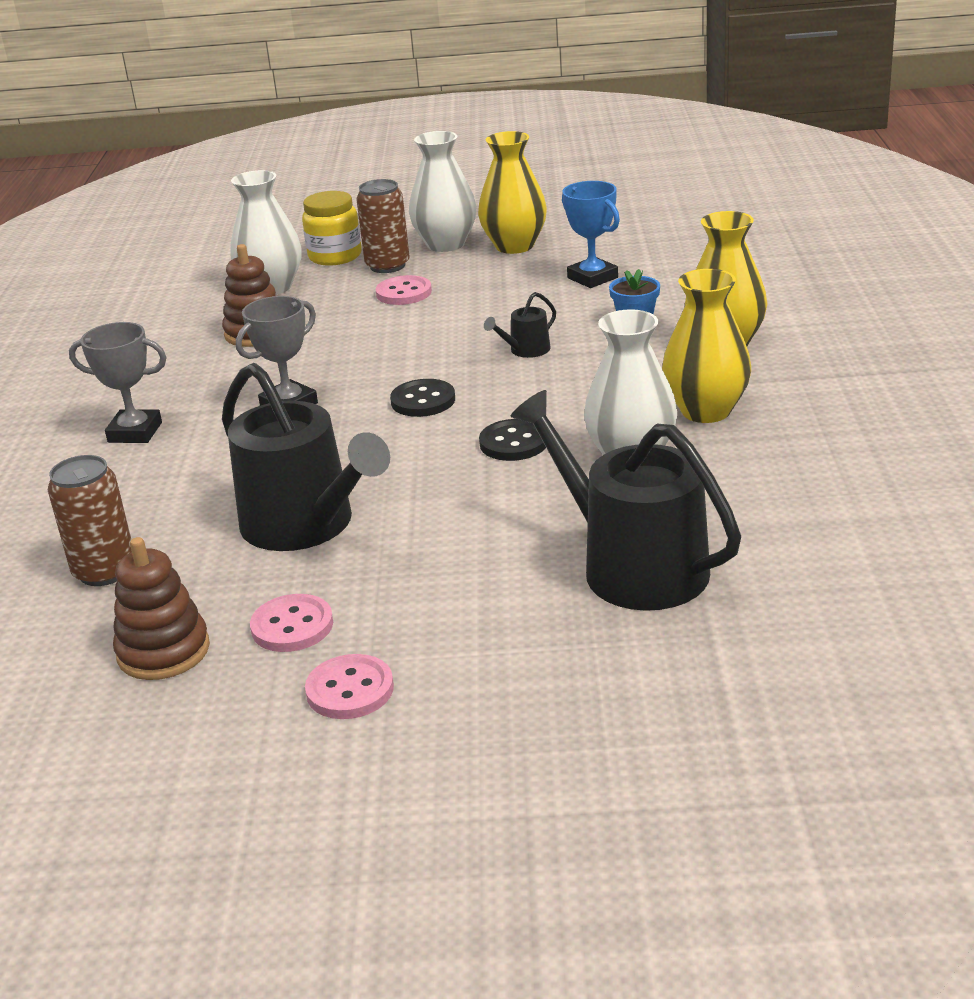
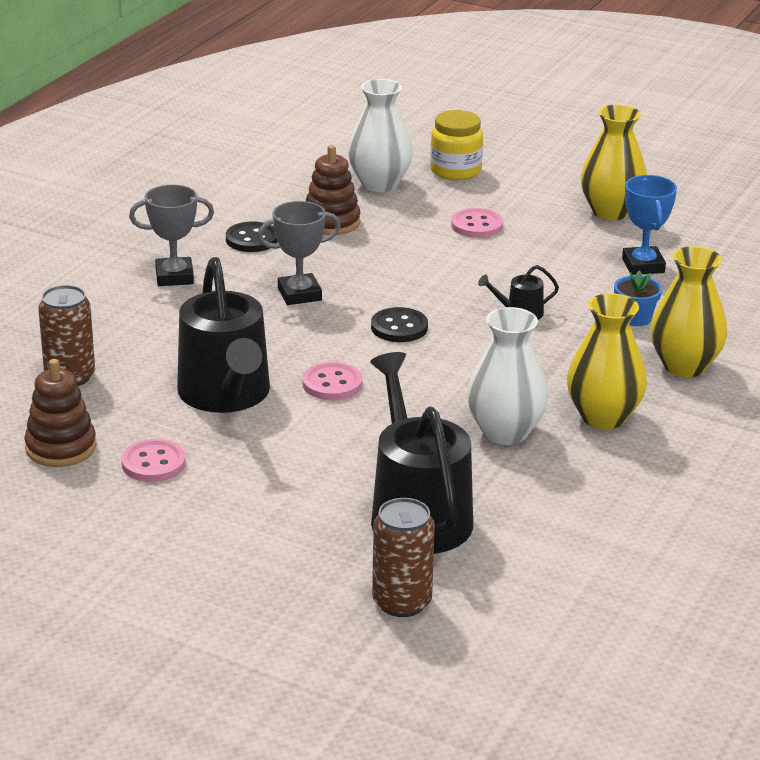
camera: 25 degrees right, 0 degrees up
(135, 432) = (174, 277): grey trophy -> grey trophy turned 45 degrees counterclockwise
(350, 690) = (151, 520): pink button -> pink button (332, 384)
(387, 266) = (488, 195): brown can -> brown can (402, 602)
(446, 244) = (555, 190): white vase -> none
(513, 443) = (431, 387): black button -> black button (252, 239)

